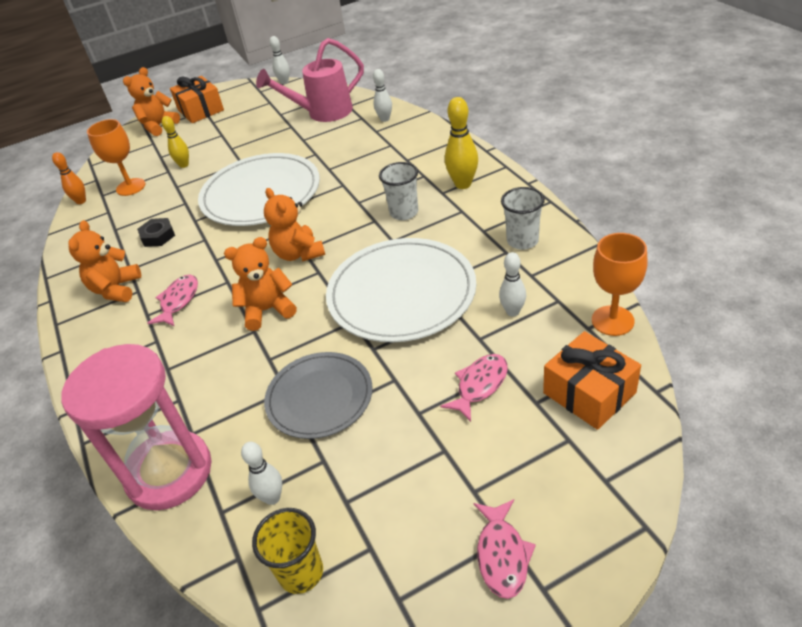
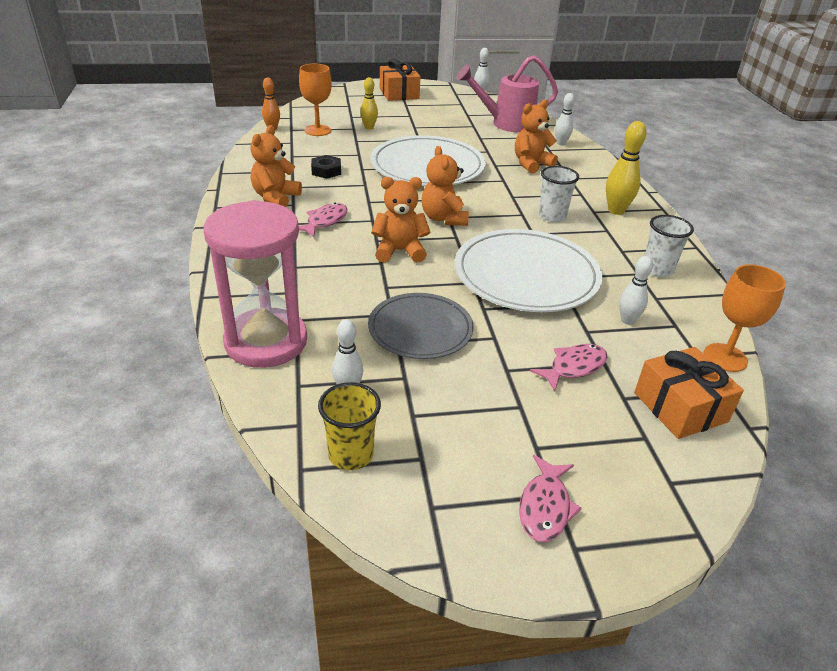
camera: 10 degrees right, 5 degrees down
(158, 126) = (358, 95): orange teddy bear -> orange teddy bear (531, 164)

